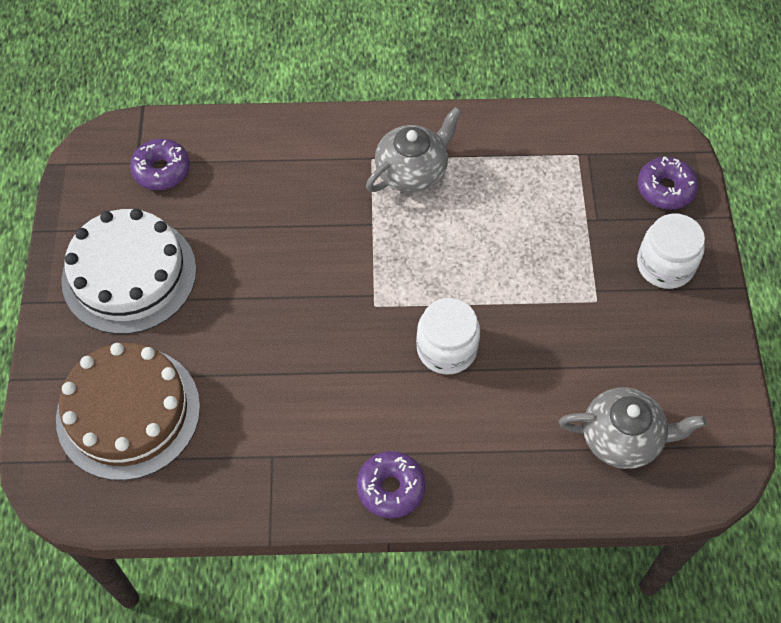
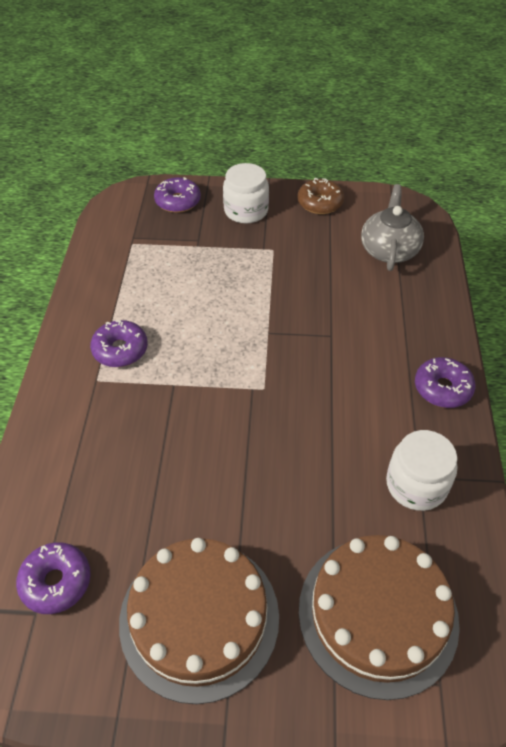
camera: 85 degrees left, 10 degrees down
(129, 275) = (199, 618): white cake -> brown cake
(412, 171) = (120, 350): grey teapot -> purple donut
(446, 349) = (311, 341): white jar -> white jar (416, 485)
(703, 352) = (320, 203): none -> brown donut

